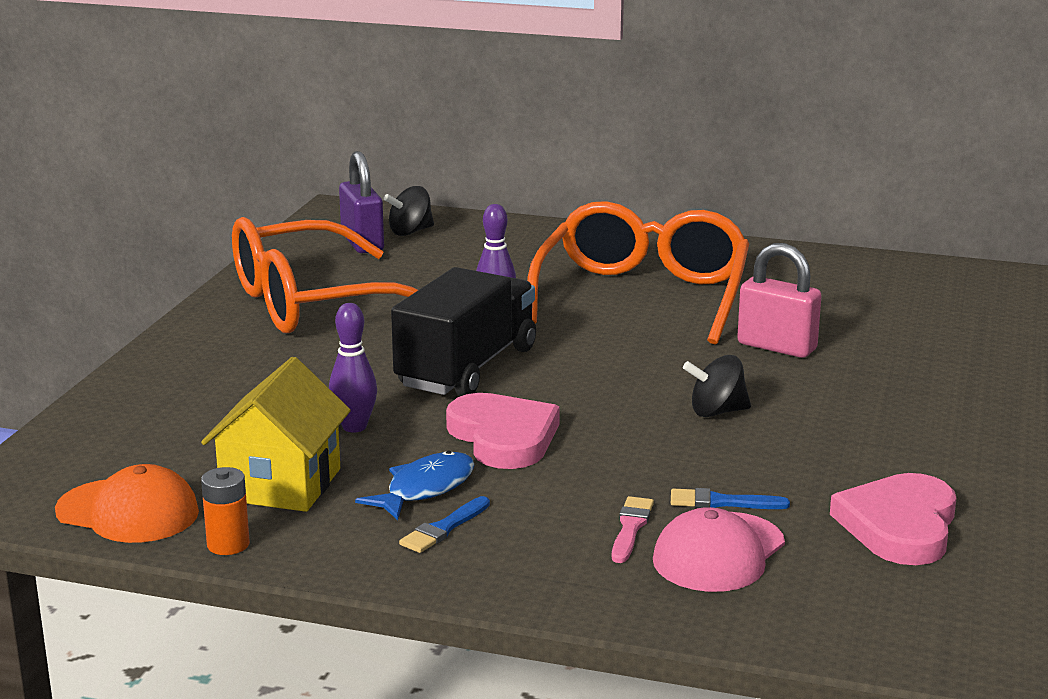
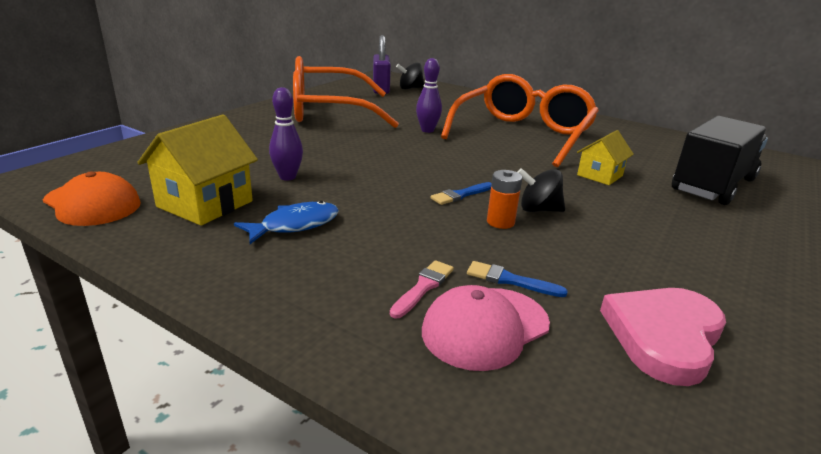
camera: 15 degrees right, 5 degrees up
(228, 544) = (124, 238): orange battery -> orange battery (500, 222)
(444, 528) = (282, 257): blue brush -> blue brush (461, 195)
(467, 368) = (387, 155): black truck -> black truck (712, 185)
(503, 437) = (377, 200): pink heart -> none
(777, 347) = (599, 175): pink padlock -> yellow house

